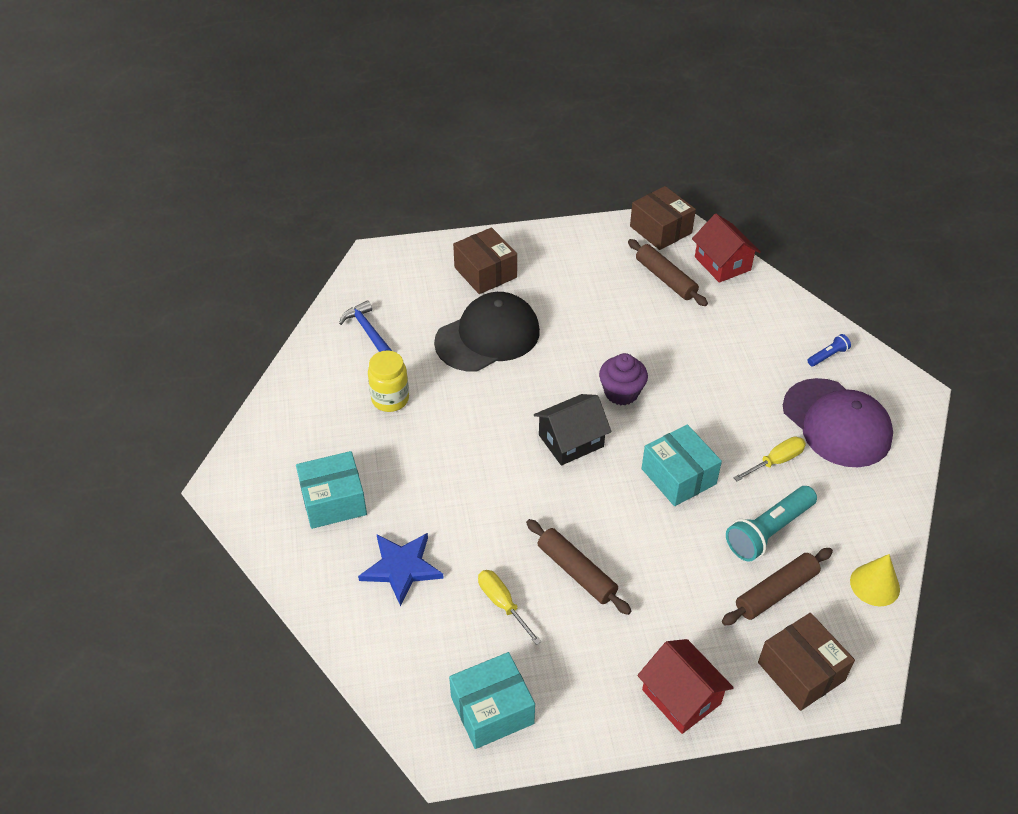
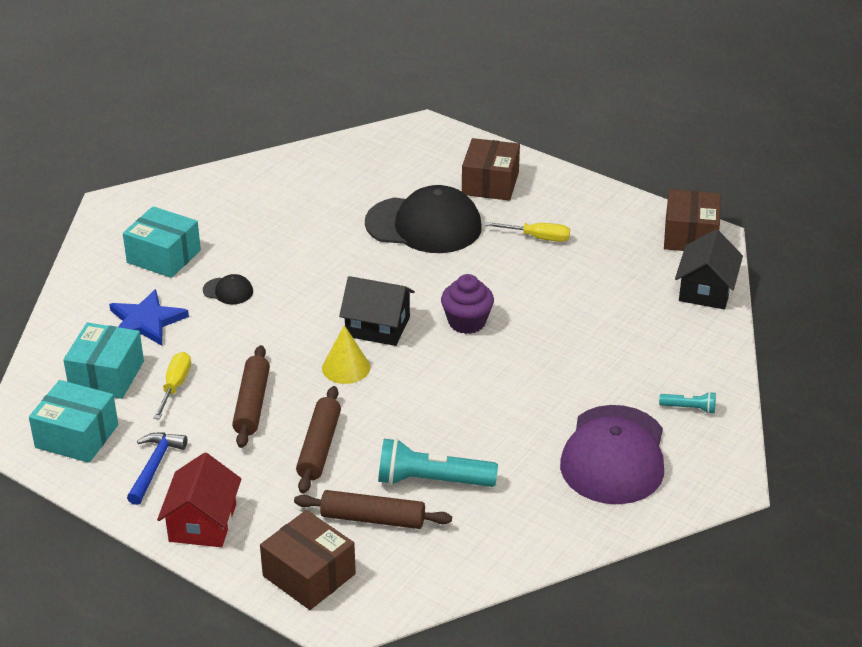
camera: 45 degrees right, 10 degrees down
(367, 330) = (343, 170): blue hammer -> blue hammer (155, 466)
(390, 399) = (292, 221): yellow jar -> none
(426, 493) = (228, 291): none -> black cap
(665, 279) = (634, 271): brown rolling pin -> brown rolling pin (319, 447)
(678, 476) = (421, 401): turquoise box -> turquoise box (106, 375)
(722, 263) = (706, 290): red house -> black house
(776, 461) = (517, 444): yellow screwdriver -> yellow screwdriver (538, 238)
(801, 671) = (309, 575): brown box -> brown box turned 60 degrees counterclockwise
(828, 356) = (689, 408): blue flashlight -> turquoise flashlight
(874, 585) = (457, 572): yellow cone -> yellow cone (346, 367)

